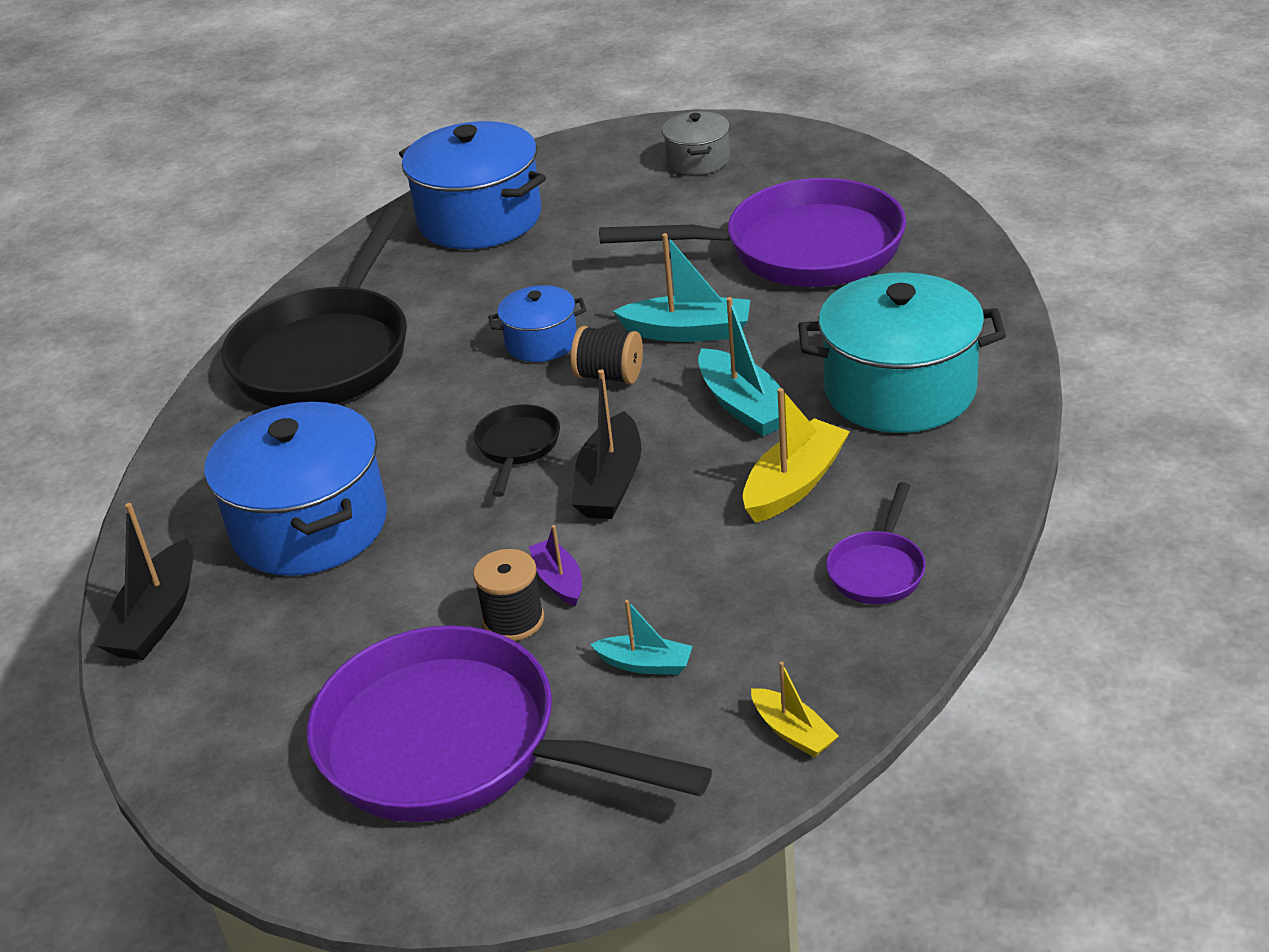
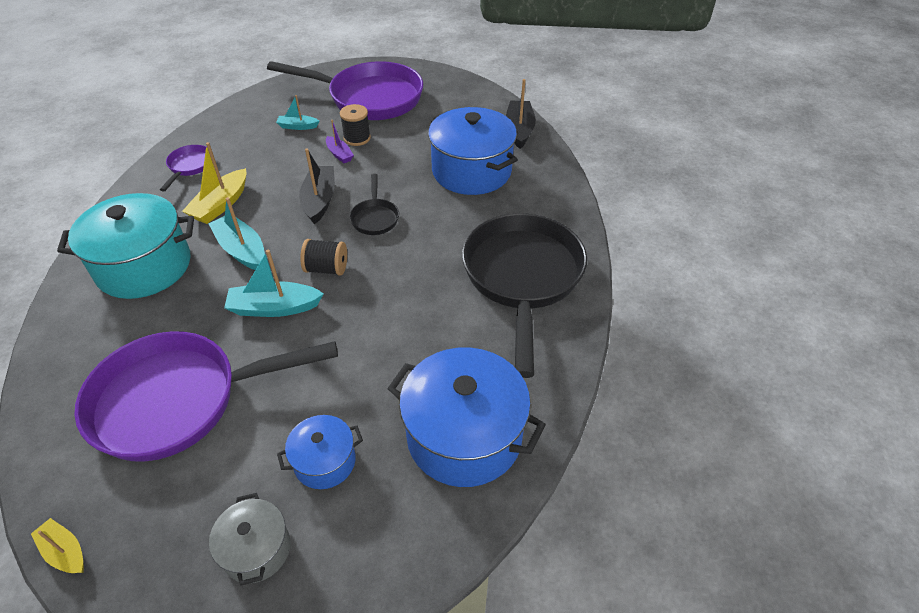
camera: 165 degrees right, 10 degrees up
(541, 342) = (376, 294): blue pot -> blue pot (325, 461)
(793, 732) = (240, 109): yellow boat -> yellow boat (65, 551)

